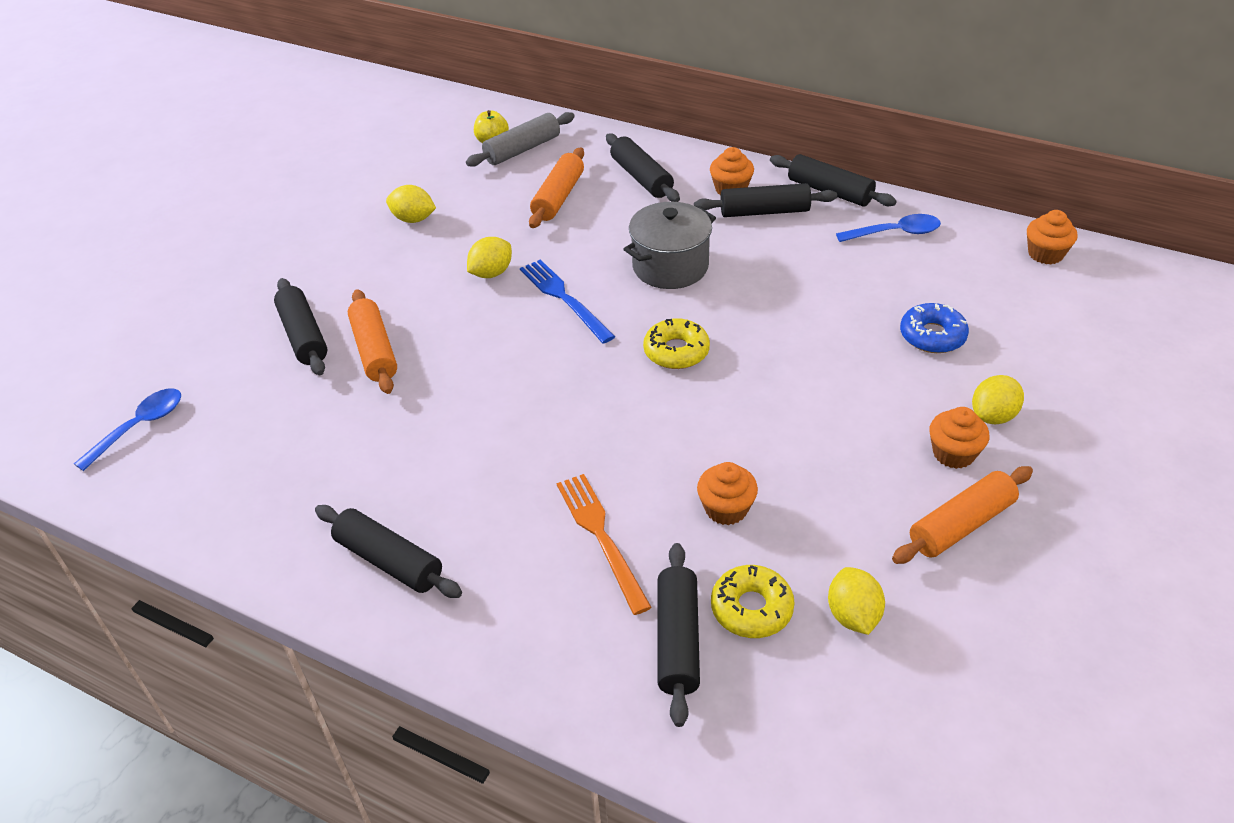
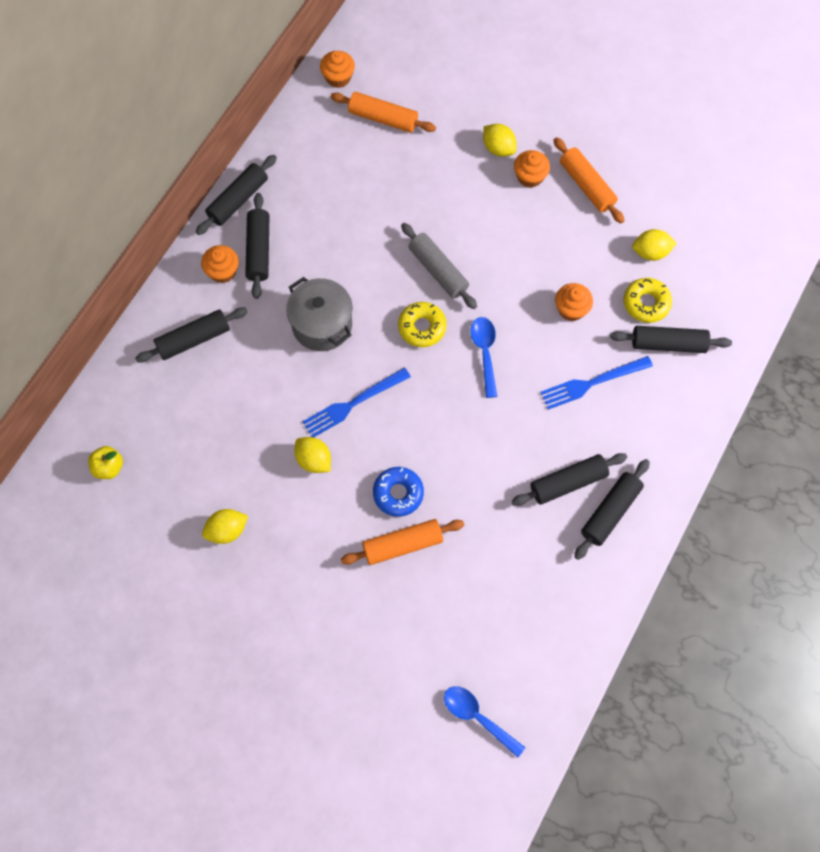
camera: 90 degrees left, 25 degrees up
(303, 336) = (379, 605): black rolling pin -> black rolling pin (568, 483)
(413, 219) = (227, 530): yellow lemon -> yellow lemon turned 45 degrees clockwise
(522, 150) = (129, 439): grey rolling pin -> grey rolling pin (438, 270)
(558, 197) = (212, 408): orange rolling pin -> orange rolling pin (383, 118)
(601, 537) = (593, 382): orange fork -> blue fork
(895, 233) = (300, 165): blue spoon -> blue spoon (485, 352)
(932, 336) = (419, 165): blue donut -> blue donut (398, 493)

